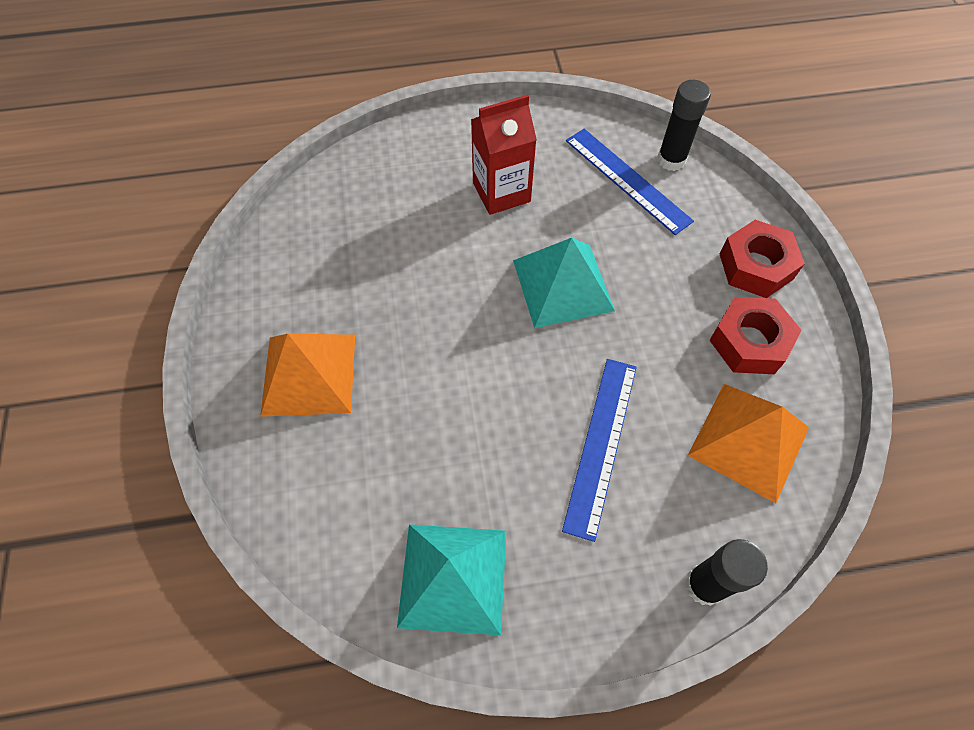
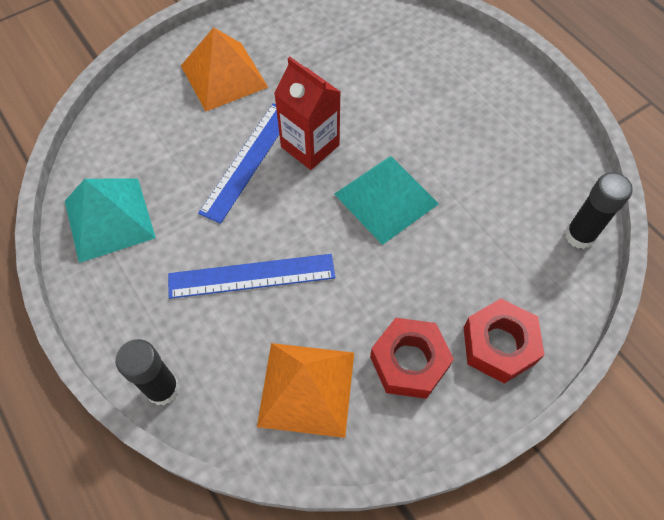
camera: 65 degrees right, 0 degrees up
(501, 192) = (453, 123): red carton -> red carton (310, 146)
(627, 180) = (530, 208): blue ruler -> blue ruler (248, 160)

